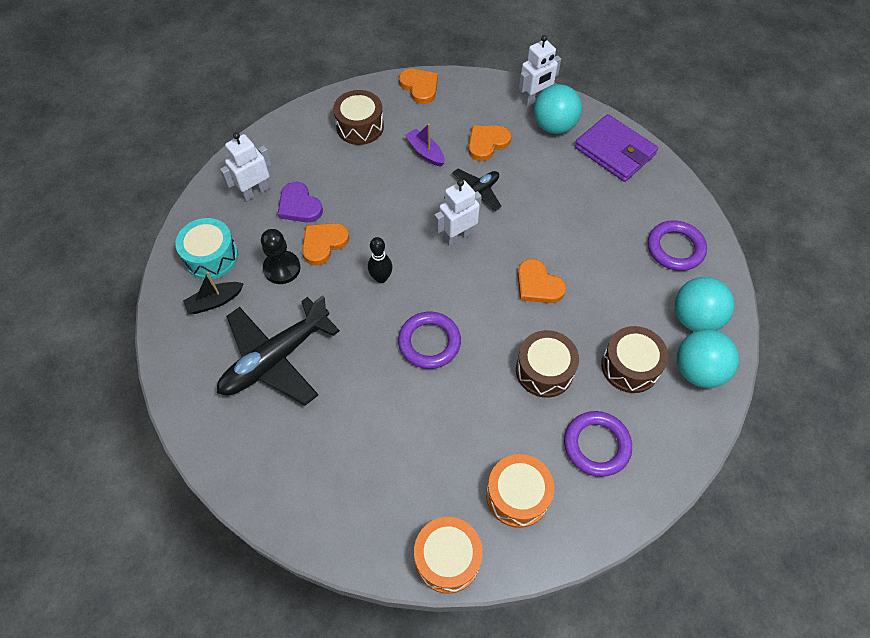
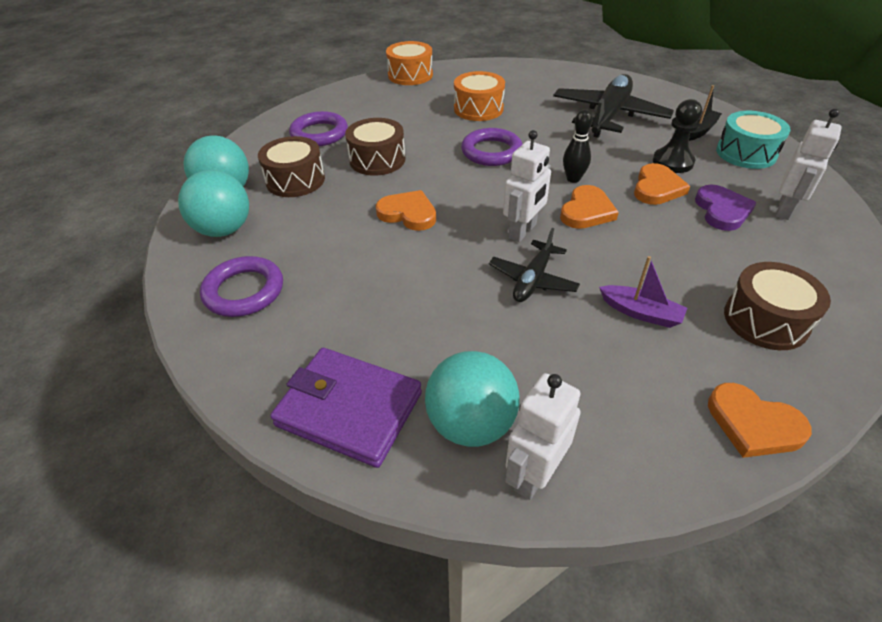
camera: 160 degrees right, 15 degrees down
(299, 206) = (722, 210): purple heart -> purple heart turned 60 degrees clockwise
(487, 143) = (563, 355): orange heart -> orange heart (586, 211)
(517, 495) = (374, 102): orange drum -> orange drum (478, 109)

